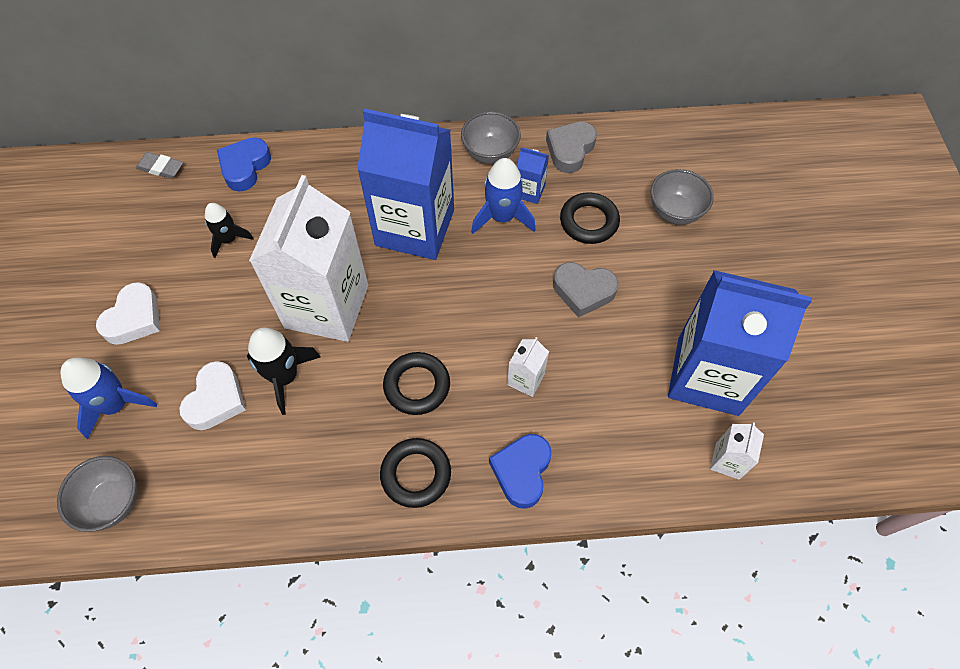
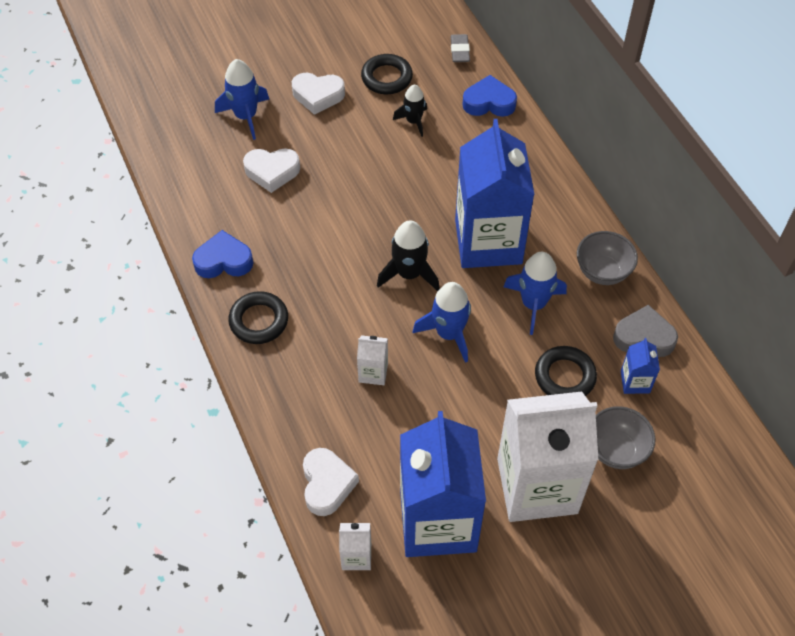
camera: 70 degrees right, 5 degrees down
(112, 502) = (175, 147): grey bowl -> none
(284, 376) = (308, 205): black rocket -> black rocket (409, 273)
(326, 306) = (381, 208): white carton -> white carton (537, 486)
(417, 386) = (335, 295): black ring -> black ring (386, 78)
(506, 297) = (448, 333): none -> blue rocket
(522, 472) = (287, 394): blue heart -> blue heart (224, 261)
(529, 191) = (574, 317): blue carton -> blue carton (635, 382)
(583, 291) = (483, 393): grey heart -> none
(641, 464) = (327, 484): none -> white heart

